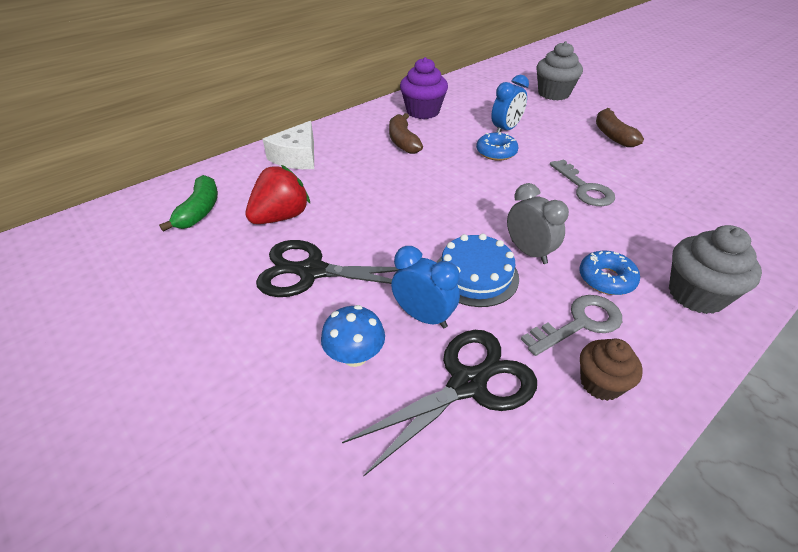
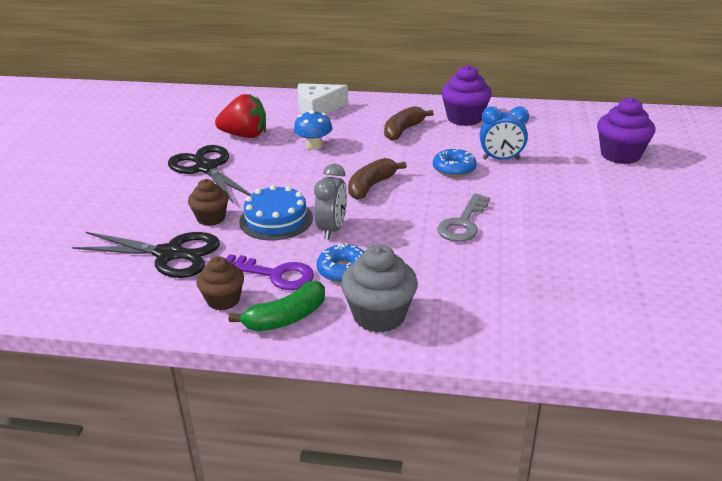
camera: 50 degrees right, 10 degrees down
(199, 211) = (215, 112): green banana -> green banana (286, 318)
(355, 356) = (152, 211): blue mushroom -> blue mushroom (314, 146)
(423, 316) = (211, 218): blue clock -> brown cupcake
(553, 93) = (620, 155): grey cupcake -> purple cupcake
(580, 323) = (275, 275): grey key -> purple key
(612, 135) = (590, 208): brown banana -> brown banana (371, 186)

